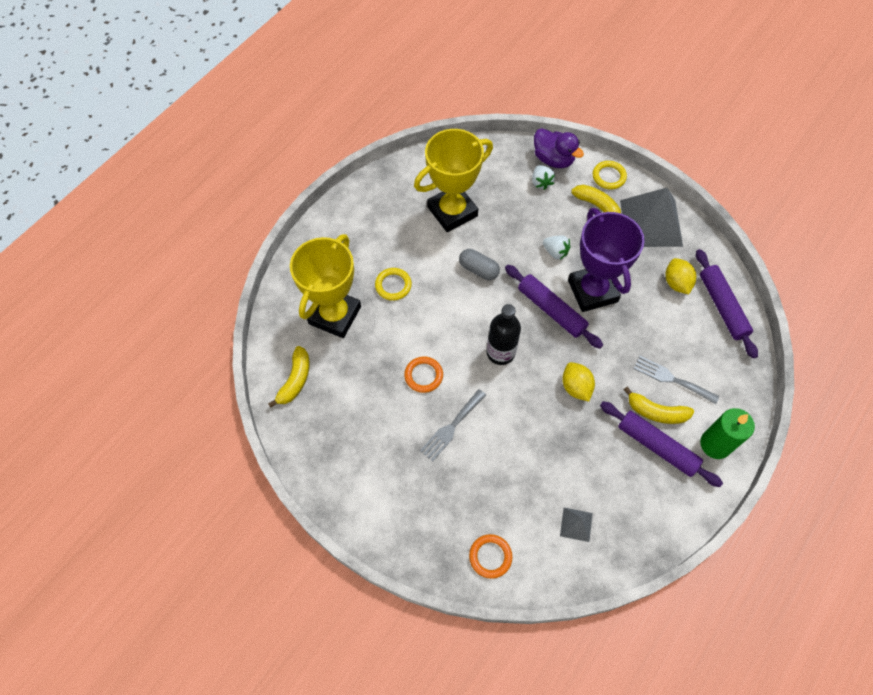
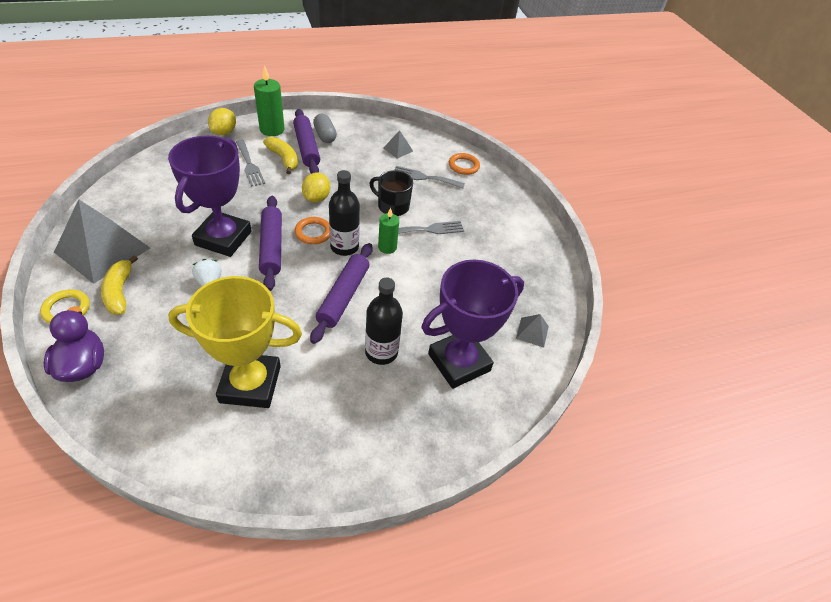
camera: 150 degrees left, 15 degrees down
(295, 380) = (532, 332): yellow banana -> grey pyramid
(335, 315) = (459, 362): yellow trophy -> purple trophy
(393, 285) = (381, 352): yellow ring -> black bottle
(423, 375) = (419, 269): orange ring -> orange ring (313, 232)
(468, 379) = (387, 247): none -> green candle
(478, 269) = (291, 313): grey capsule -> grey capsule (325, 136)
(506, 431) = (392, 206): none -> black mug
(512, 499) = (424, 177): none -> grey fork
(541, 182) = (130, 350): white strawberry -> none
(676, 283) = (157, 203): yellow lemon -> yellow lemon (224, 132)
(722, 306) = (153, 174): purple rolling pin -> purple rolling pin (343, 296)

